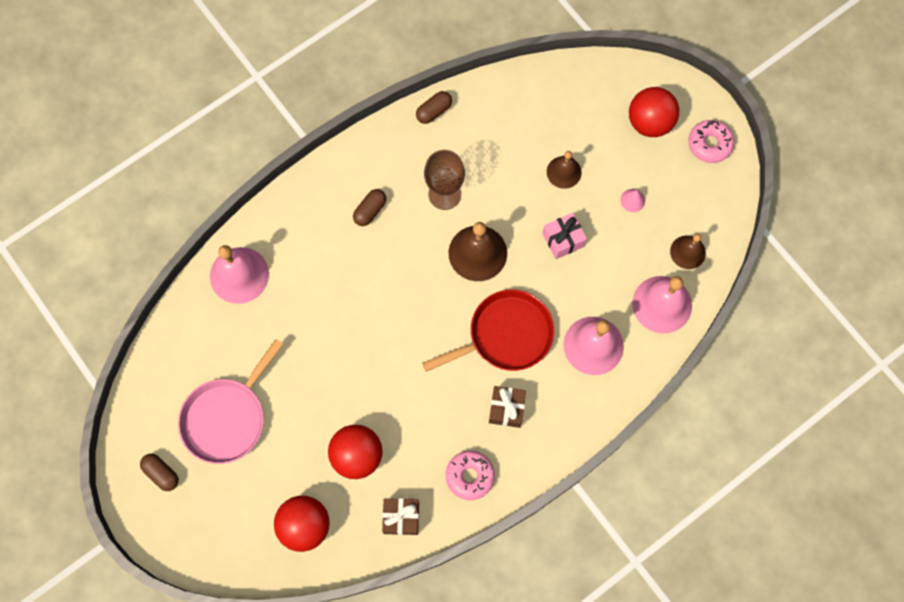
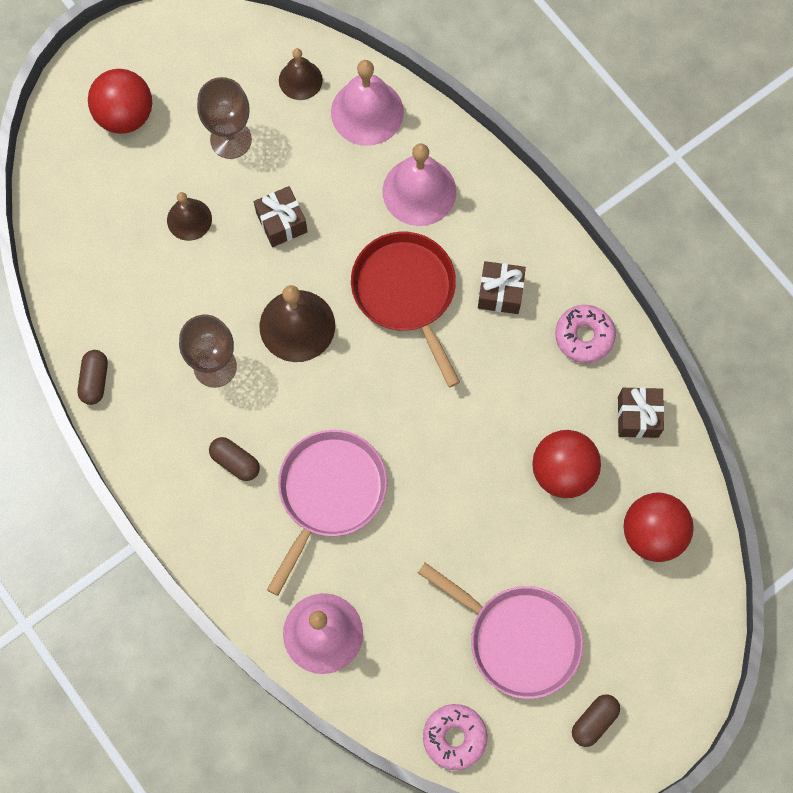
camera: 90 degrees left, 0 degrees up
(344, 278) = (329, 493): none -> pink pan
(434, 111) = (95, 380): brown capsule -> brown capsule turned 45 degrees clockwise
(563, 240) = (281, 222): pink gift -> brown gift
(632, 200) = (231, 139): pink cone -> brown goblet
(709, 144) = (158, 48): pink donut -> pink donut (454, 737)

